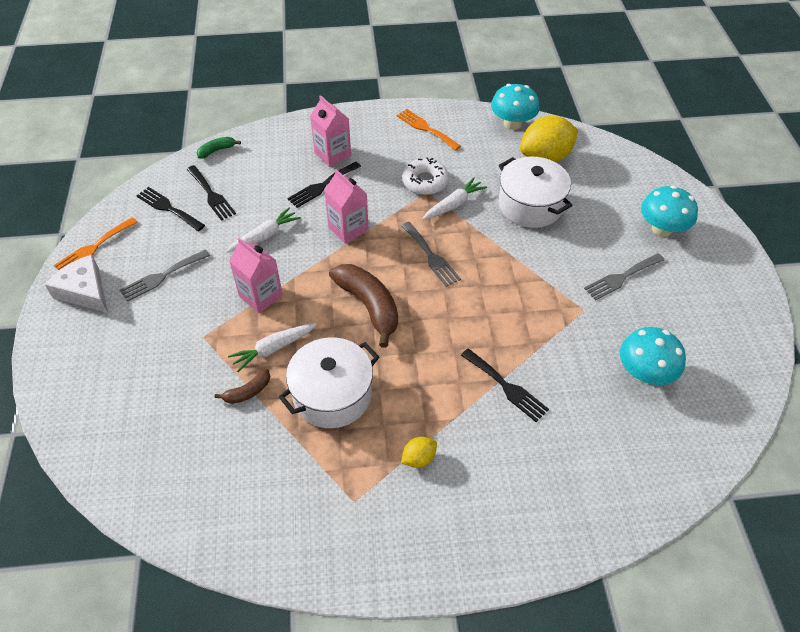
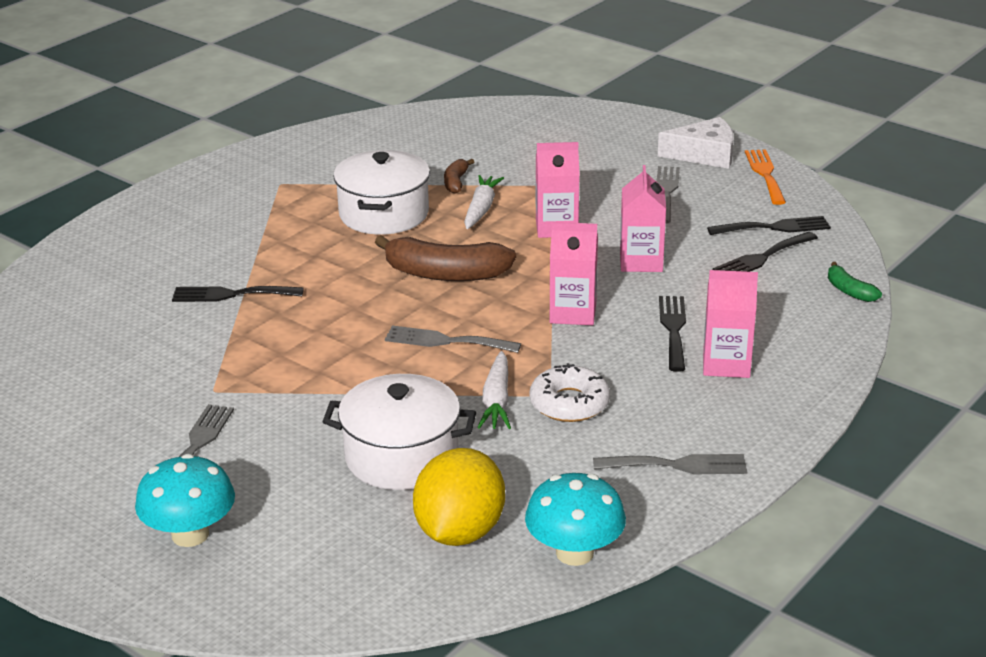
camera: 135 degrees right, 20 degrees down
(211, 195) = (762, 258): black fork -> black fork turned 45 degrees counterclockwise
(217, 150) = (849, 291): green banana -> green banana turned 135 degrees clockwise
(264, 236) = (641, 261): white carrot -> pink carton
(418, 458) = (257, 222): yellow lemon -> none
(426, 128) = (677, 465): orange fork -> grey fork
(644, 373) = (93, 375): turquoise mushroom -> none

